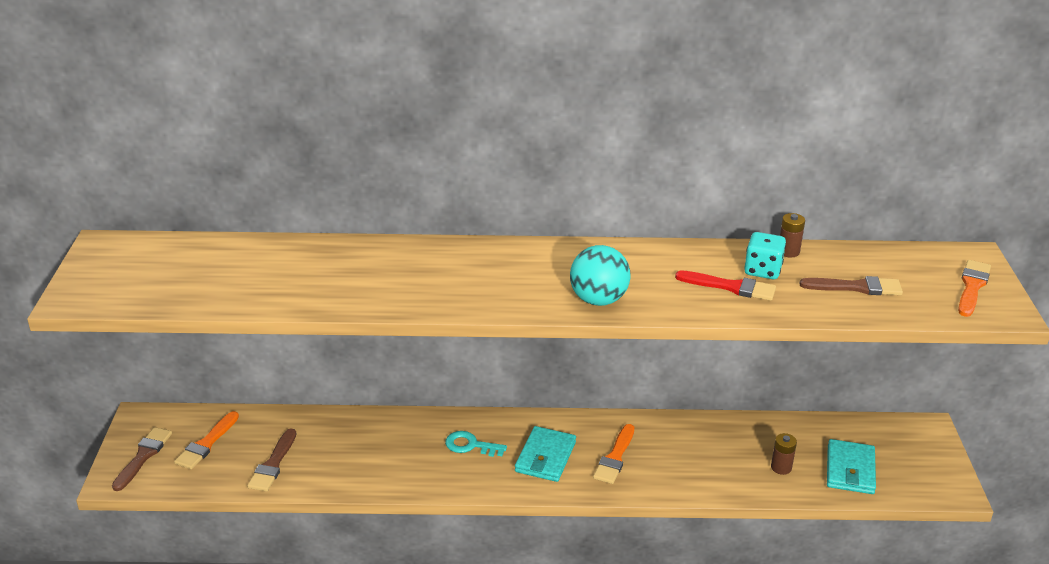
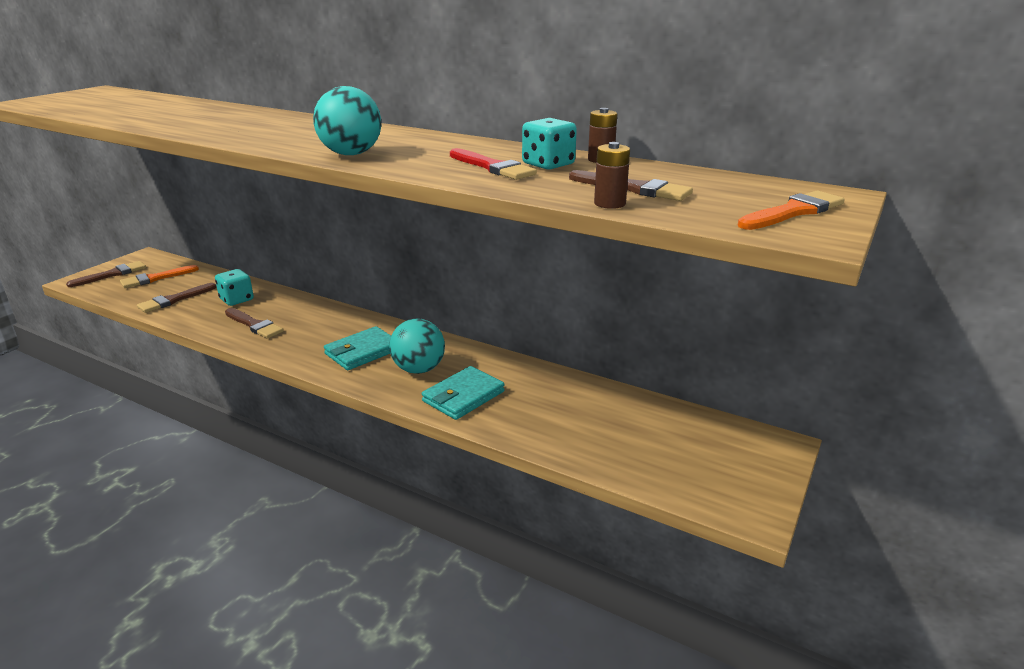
camera: 30 degrees right, 5 degrees down
(341, 440) = (237, 300): none -> turquoise dice
(404, 464) = (254, 325): none -> brown brush
(470, 445) = (318, 328): turquoise key -> none
(615, 457) = (419, 369): orange brush -> turquoise ball
(781, 467) = (566, 425): brown battery -> brown battery (609, 203)
(850, 470) = (640, 451): turquoise wallet -> turquoise wallet (463, 396)

